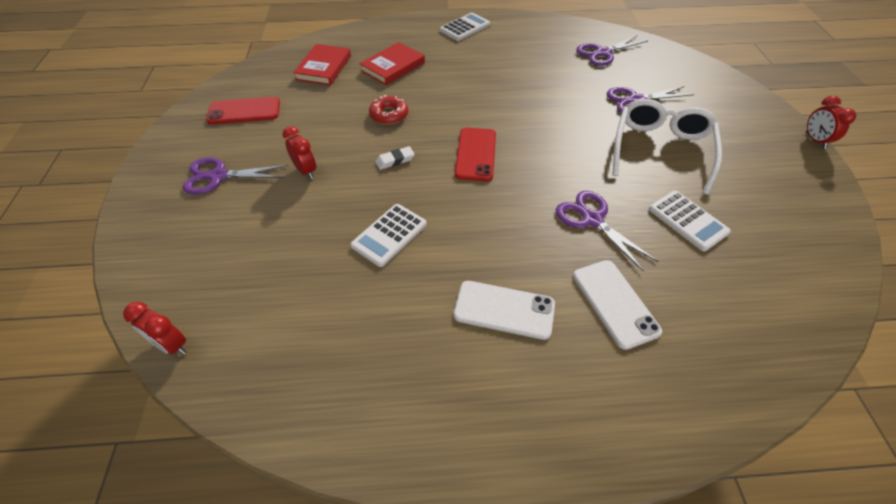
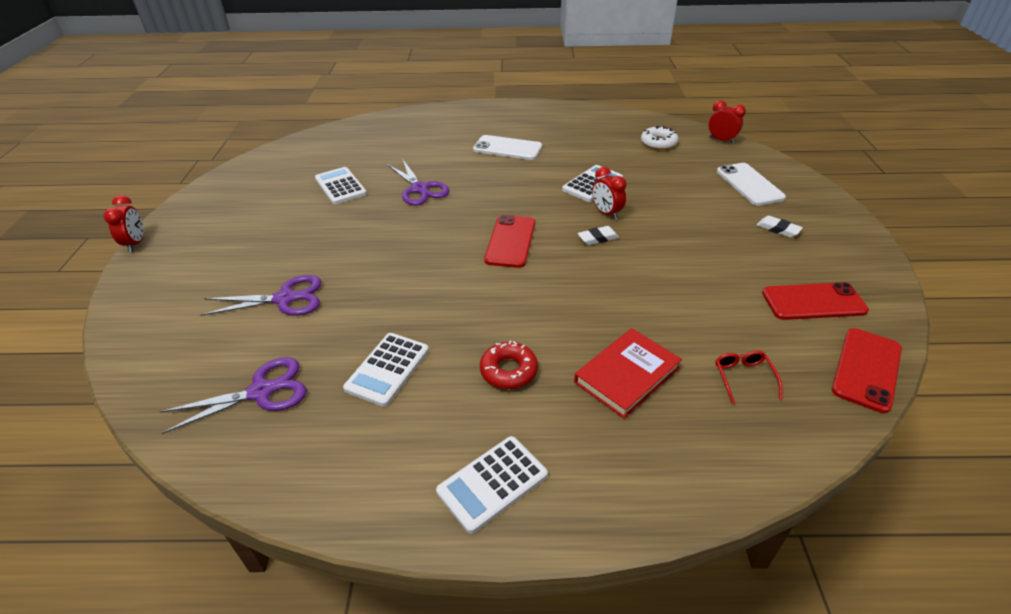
camera: 175 degrees left, 10 degrees down
(218, 176) = (778, 229): purple scissors -> white eraser
(246, 74) = (866, 369): none -> red phone
(274, 333) = (658, 143): none -> white donut
(306, 171) = (689, 231): red clock -> red clock (606, 213)
(324, 68) = (744, 378): red book -> red glasses
(389, 115) = (615, 290): red donut -> red donut (508, 371)
(536, 65) = (387, 369): none -> white calculator
(615, 303) = (432, 149): white phone -> white phone (749, 184)
(660, 150) = (311, 239): white glasses -> none

